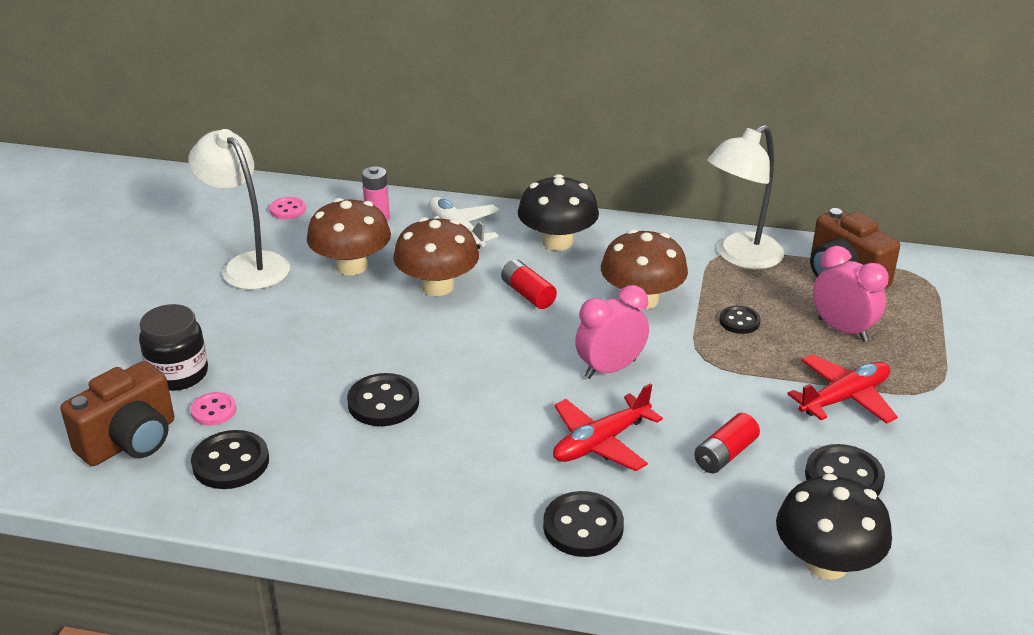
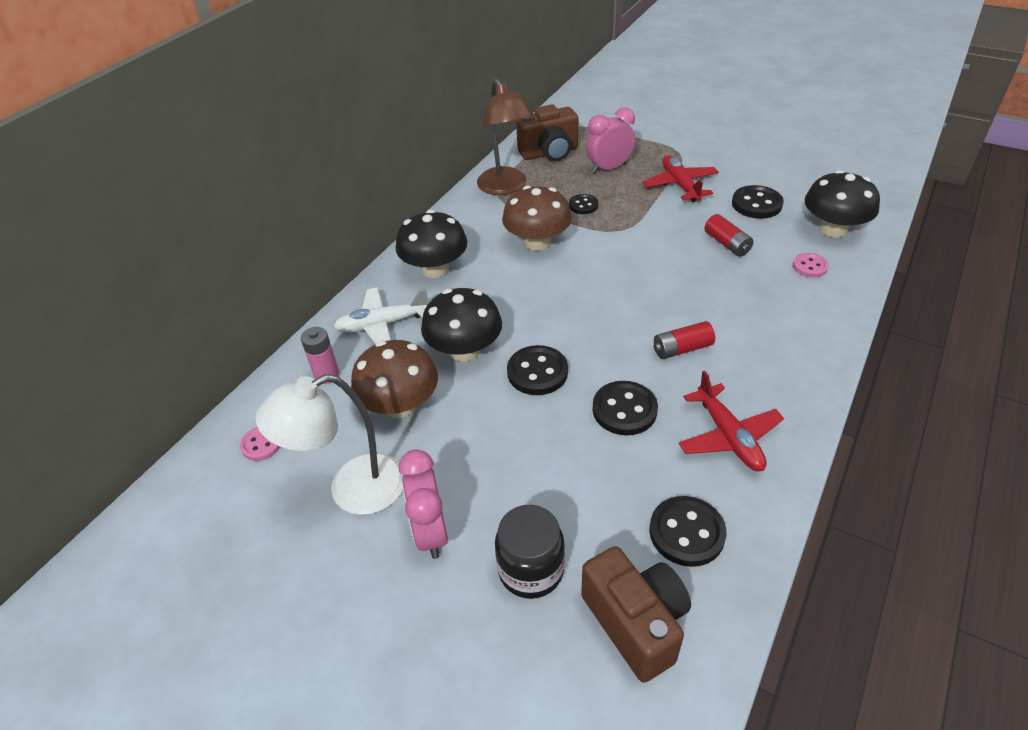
camera: 70 degrees left, 10 degrees up
(213, 410) = (602, 541): pink button -> pink button (809, 266)
(437, 286) = (464, 350): brown mushroom -> black mushroom
(528, 294) = (503, 298): red battery -> red battery (682, 349)
(583, 527) = (794, 322): black button -> black button (537, 372)
(601, 442) = (703, 296): red plane -> red plane (728, 436)
(610, 369) = (618, 274): pink clock -> pink clock (430, 532)
(740, 257) = (506, 187): white lamp -> brown lamp

